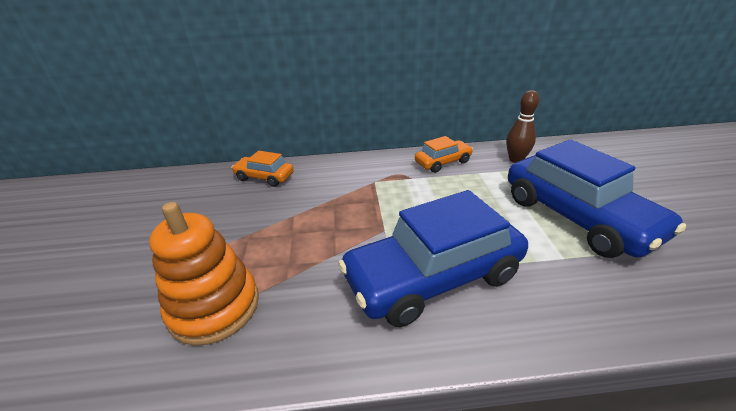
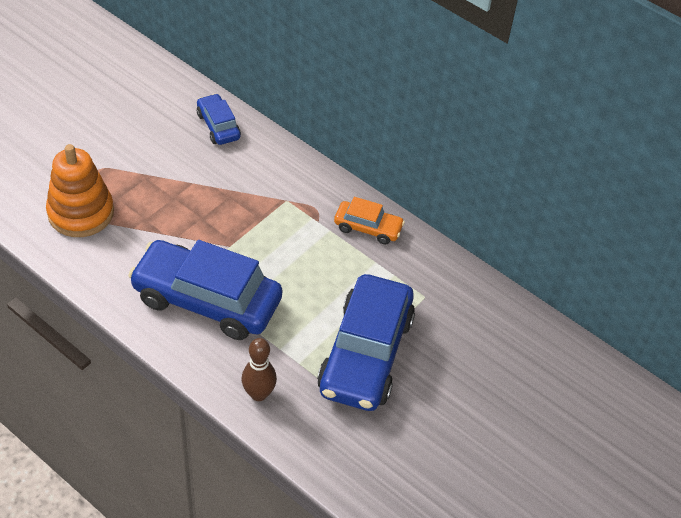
camera: 40 degrees right, 15 degrees up
(264, 177) = (218, 126): orange car -> blue car
(516, 160) = (430, 278): brown bowling pin -> brown bowling pin (258, 394)

